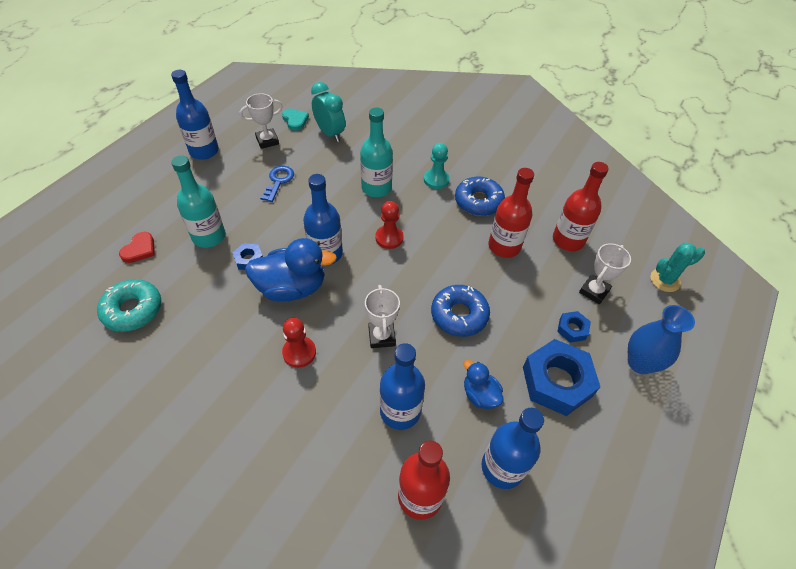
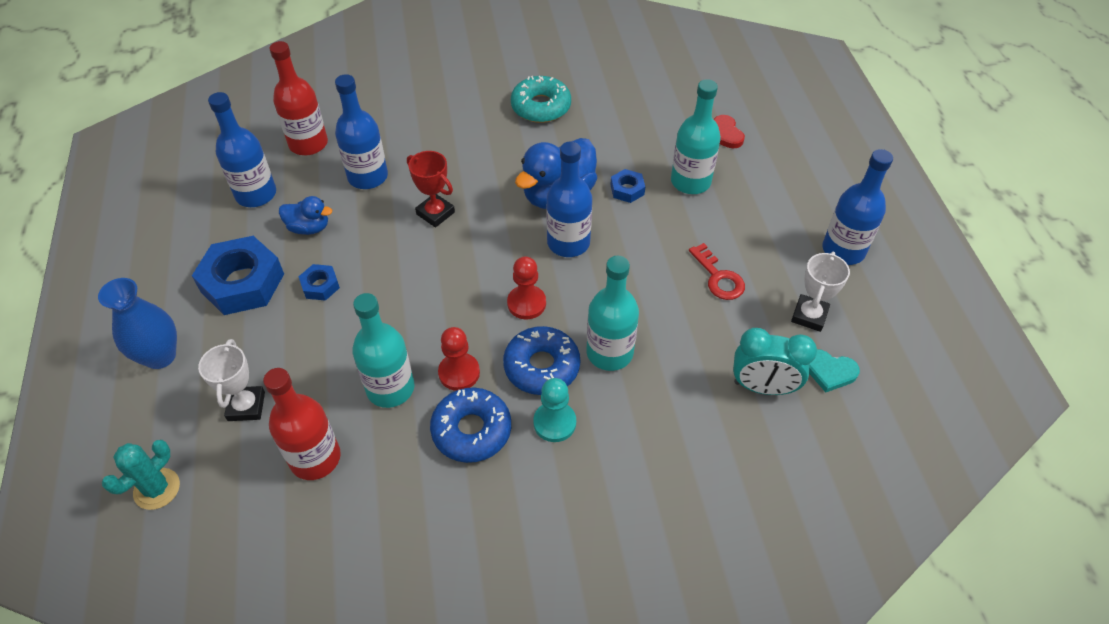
camera: 140 degrees right, 0 degrees up
(133, 310) = (653, 101): turquoise donut -> turquoise donut (541, 107)
(278, 181) = (718, 277): blue key -> red key
(299, 352) = (490, 159): red pawn -> red pawn (459, 373)
(381, 336) = (435, 213): white trophy -> red trophy
(459, 315) = (380, 278): blue donut -> blue donut (541, 366)
(504, 246) = (390, 388): red bottle -> turquoise bottle
(572, 329) = (251, 343): blue nut -> blue nut (320, 286)

